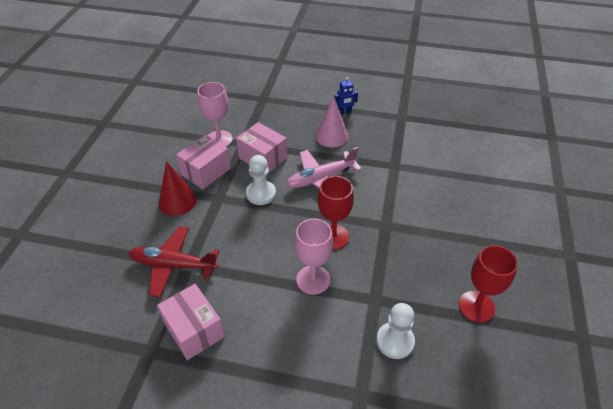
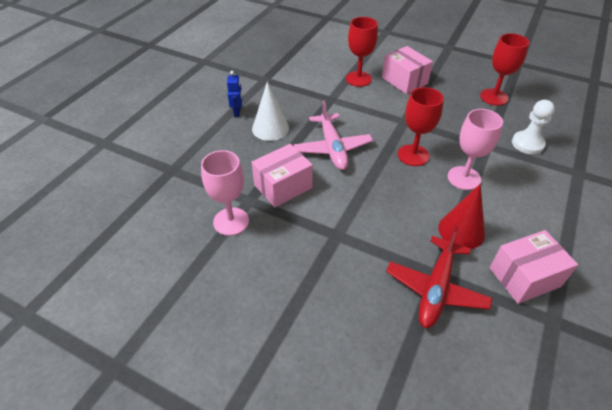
camera: 75 degrees left, 0 degrees up
(177, 201) = (331, 276): red cone -> red cone (461, 230)
(206, 171) = (286, 241): pink box -> pink box (404, 81)
(261, 193) = (341, 197): white pawn -> none
(331, 136) = (270, 128): pink cone -> white cone
(441, 180) = (358, 79): none -> red goblet

